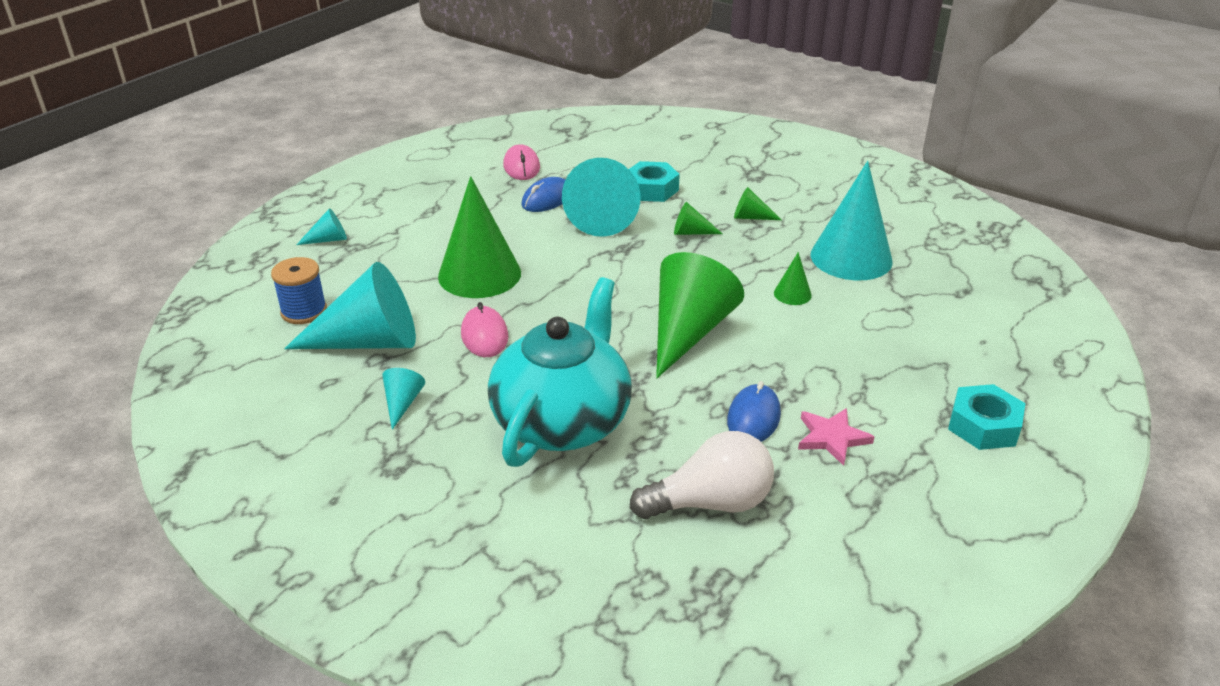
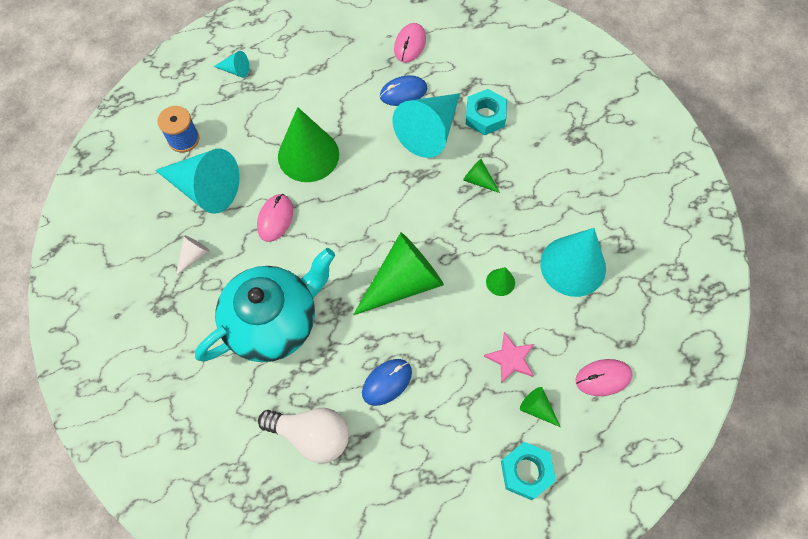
camera: 30 degrees right, 30 degrees up
(402, 403) = (194, 256): turquoise cone -> white cone
(751, 217) = (534, 184): green cone -> green cone (537, 408)
(832, 438) = (421, 426): pink star -> pink star (510, 359)
(972, 323) = (603, 378): none -> pink mouse

